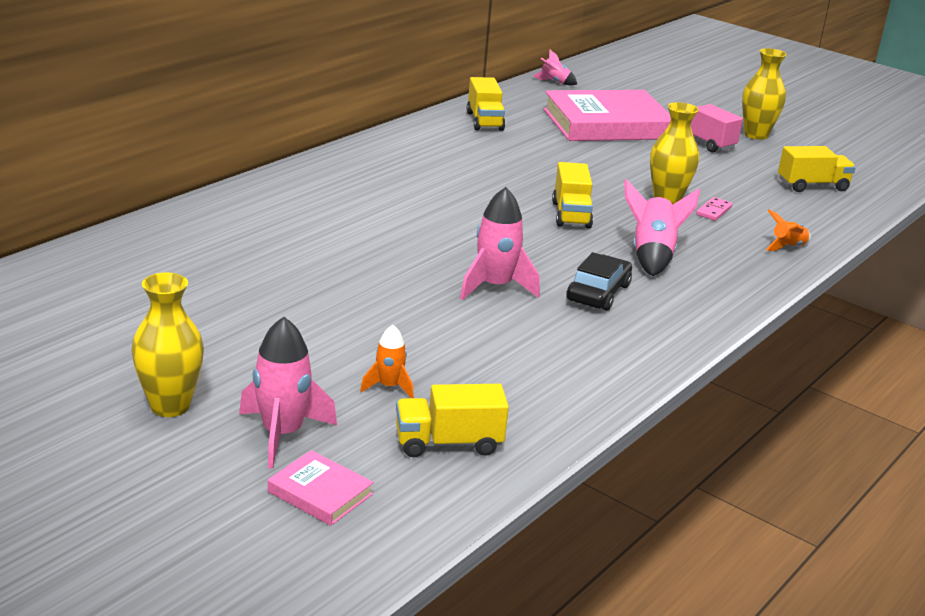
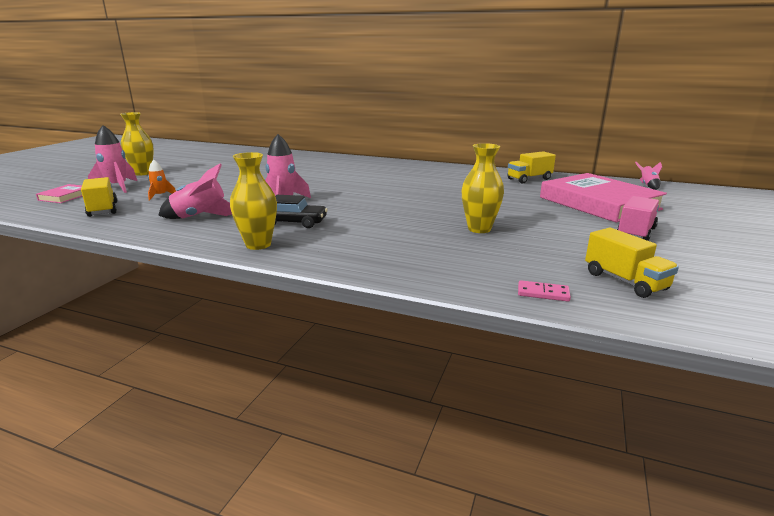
camera: 75 degrees right, 5 degrees down
(571, 215) = (409, 207): yellow truck -> none
(652, 256) = (367, 231): pink rocket -> pink rocket (200, 217)
(714, 211) = (483, 244): pink domino -> pink domino (543, 293)
(756, 135) = (710, 251): yellow vase -> yellow vase (258, 245)
(787, 247) = (444, 275): orange rocket -> none

